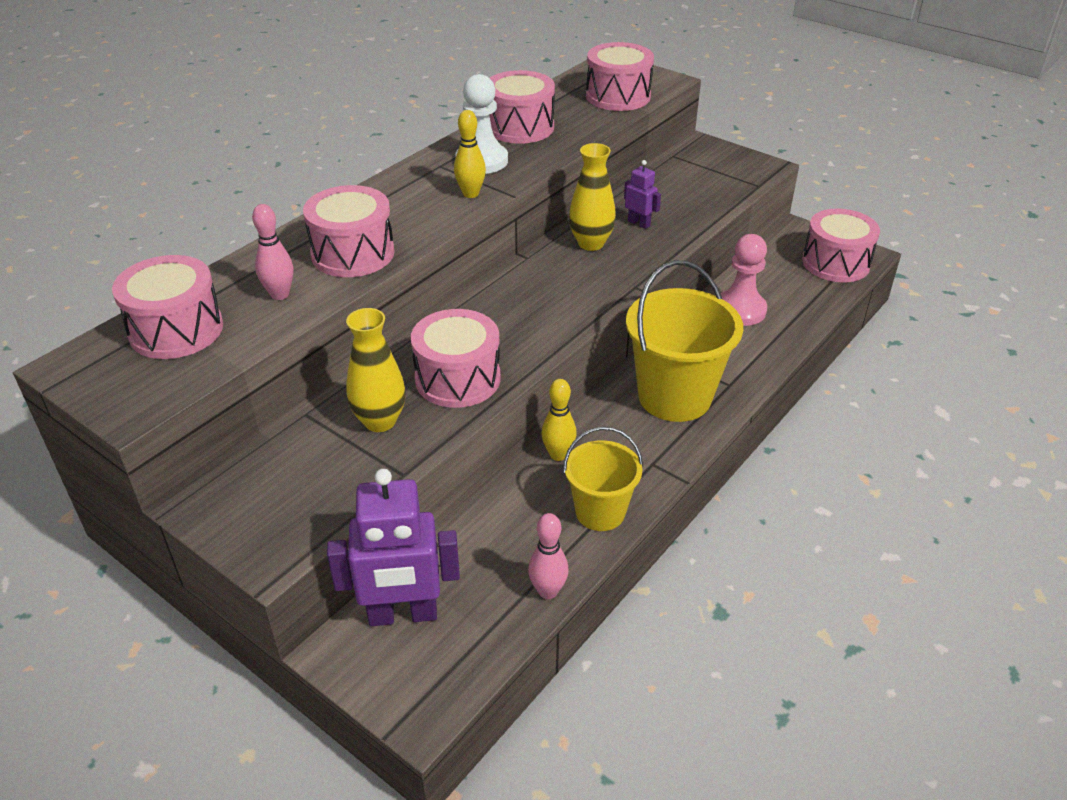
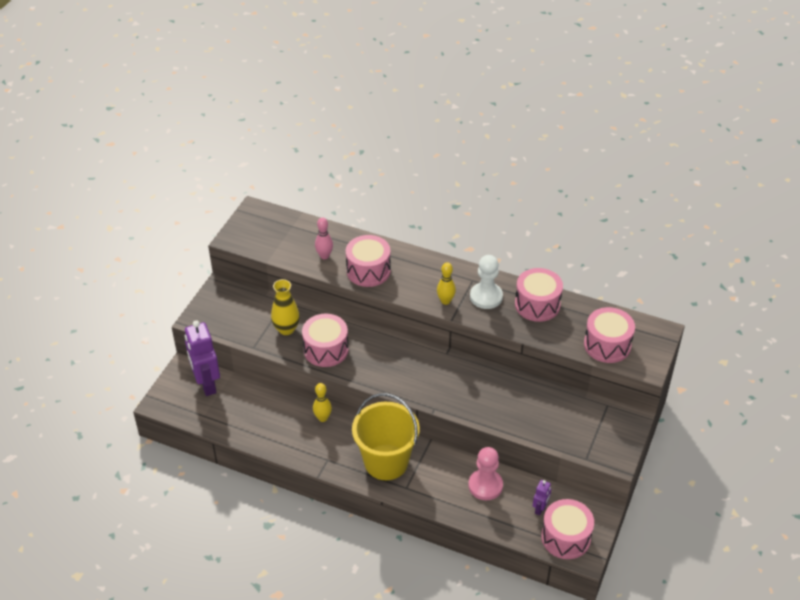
camera: 75 degrees right, 5 degrees up
(176, 330) = (287, 232): pink drum -> none
(548, 591) = (230, 432): pink bowling pin -> none
(591, 243) = (473, 380): yellow vase -> none
(600, 512) = (286, 443): yellow bucket -> none
(639, 223) = (507, 399): purple robot -> purple robot (540, 508)

